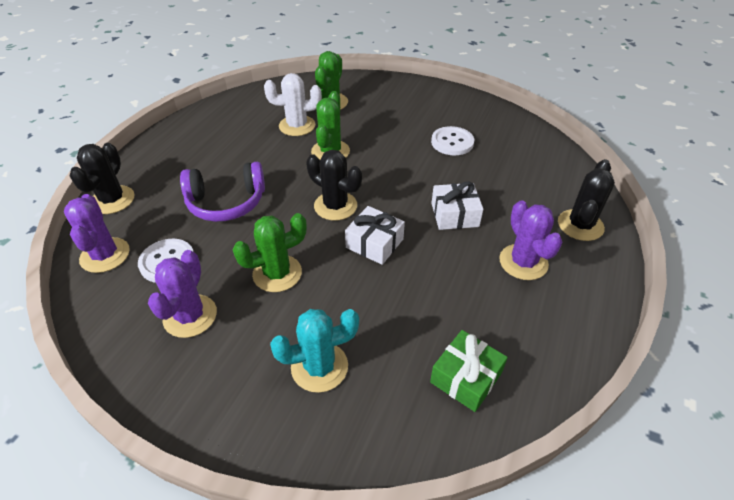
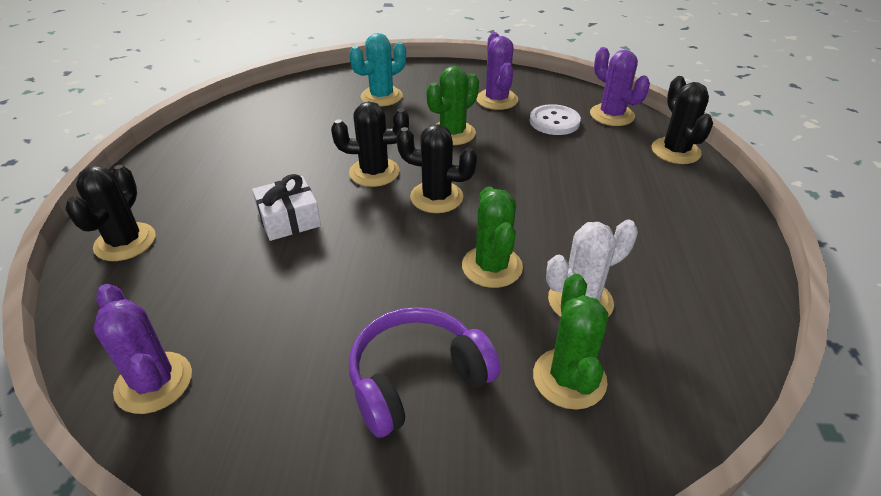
camera: 160 degrees right, 5 degrees down
(226, 202) = (559, 174): purple headphones -> purple headphones (417, 379)
(374, 243) = (374, 172): white gift -> black cactus
(452, 142) = (302, 337): white button -> none
(465, 377) = (273, 110): green gift -> none
(523, 262) = (211, 189): purple cactus -> purple cactus (154, 382)

